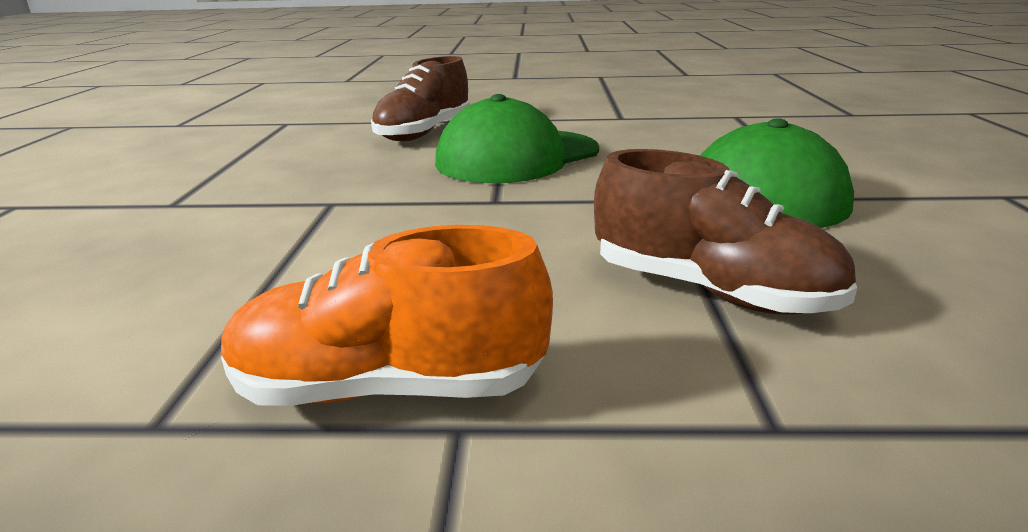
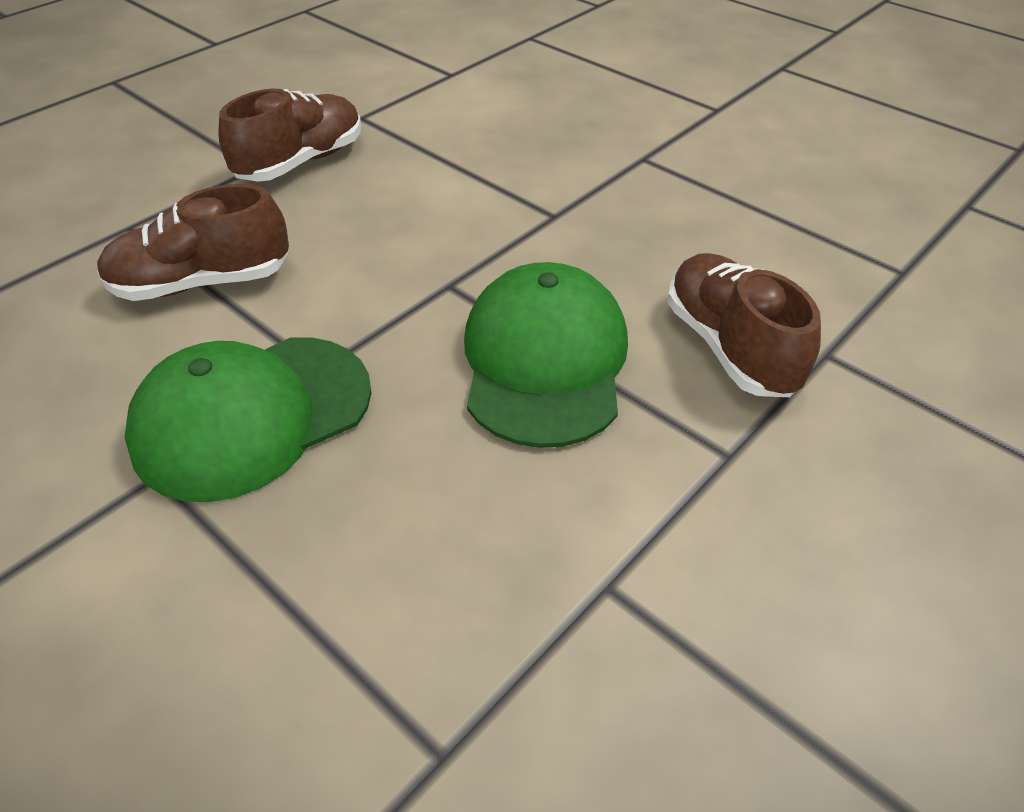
camera: 130 degrees right, 20 degrees up
(389, 387) = (301, 162): orange shoe -> brown shoe

